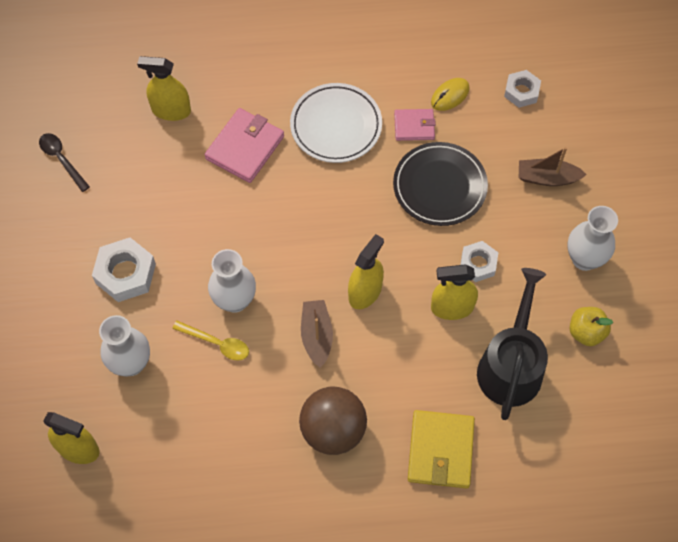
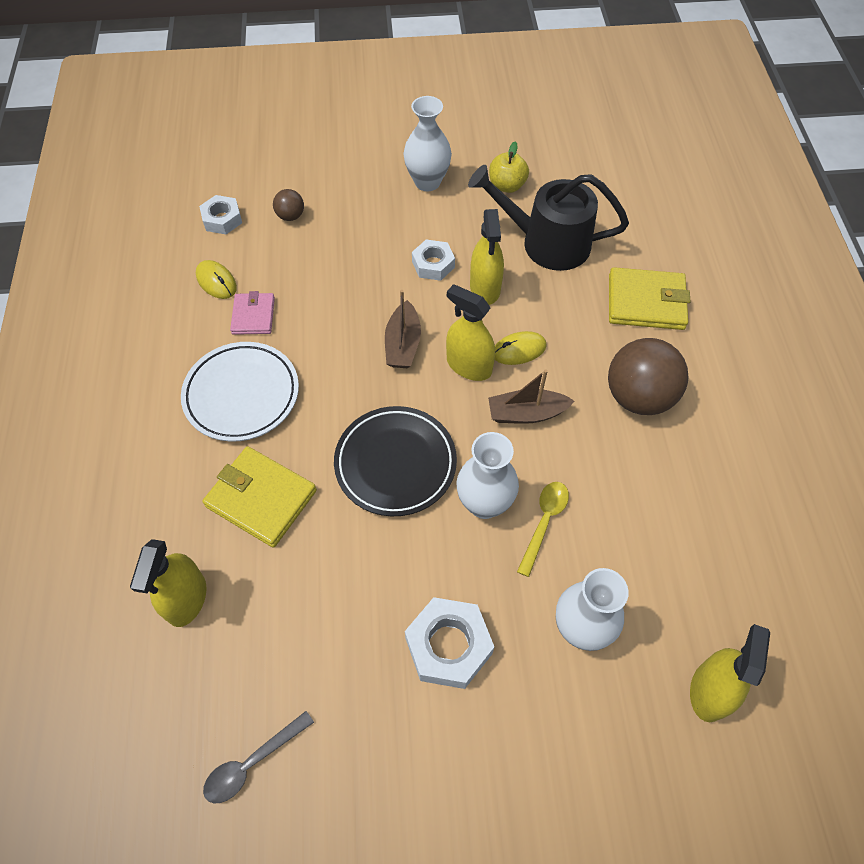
camera: 90 degrees left, 5 degrees down
(62, 159) = (252, 762): black spoon -> grey spoon
(245, 147) = (261, 498): pink wallet -> yellow wallet
(382, 333) = (519, 350): none -> yellow mouse
(439, 186) = (336, 294): black plate -> black plate (395, 463)
(529, 145) = (290, 216): none -> brown ball
(547, 178) = (332, 204): brown boat -> brown boat (403, 344)

